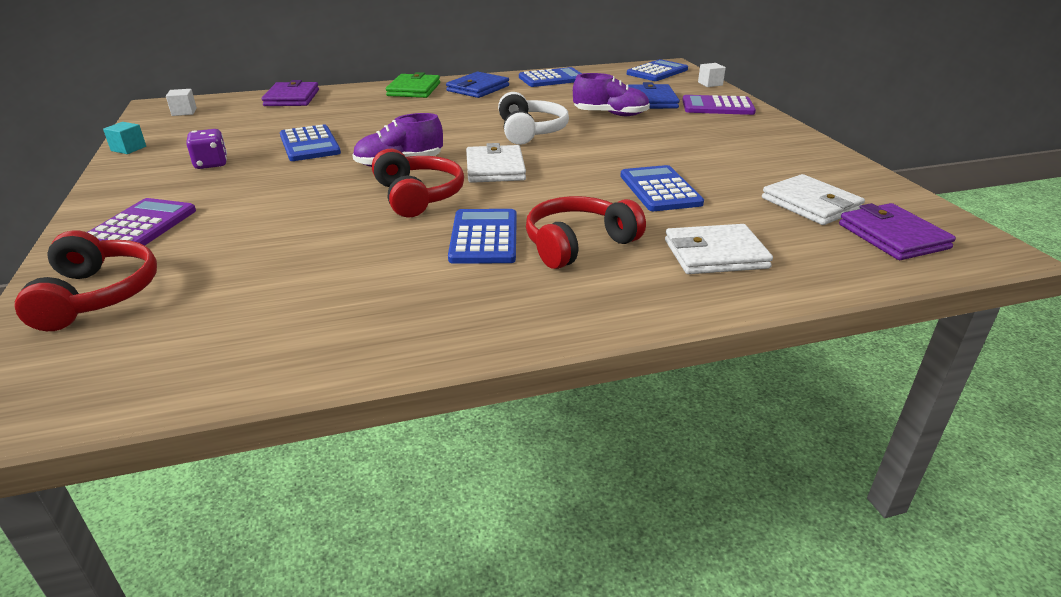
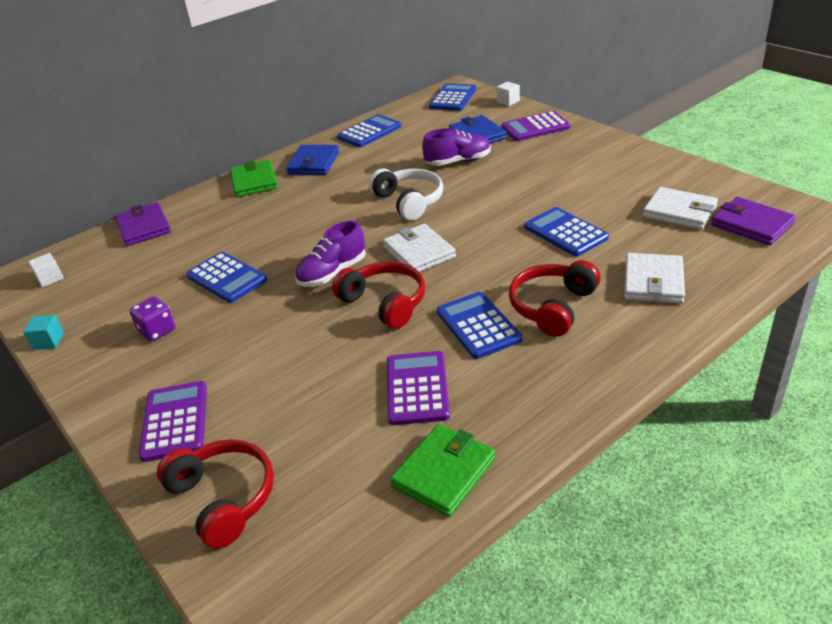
camera: 20 degrees left, 5 degrees up
(304, 346) = (444, 472): none -> green wallet
(366, 268) = (417, 388): none -> purple calculator
(715, 254) = (653, 282): white wallet -> white wallet turned 45 degrees counterclockwise

